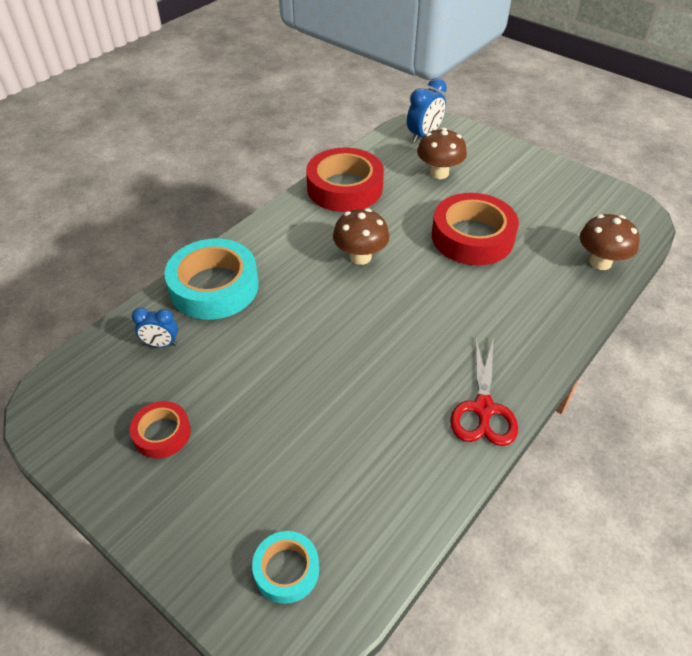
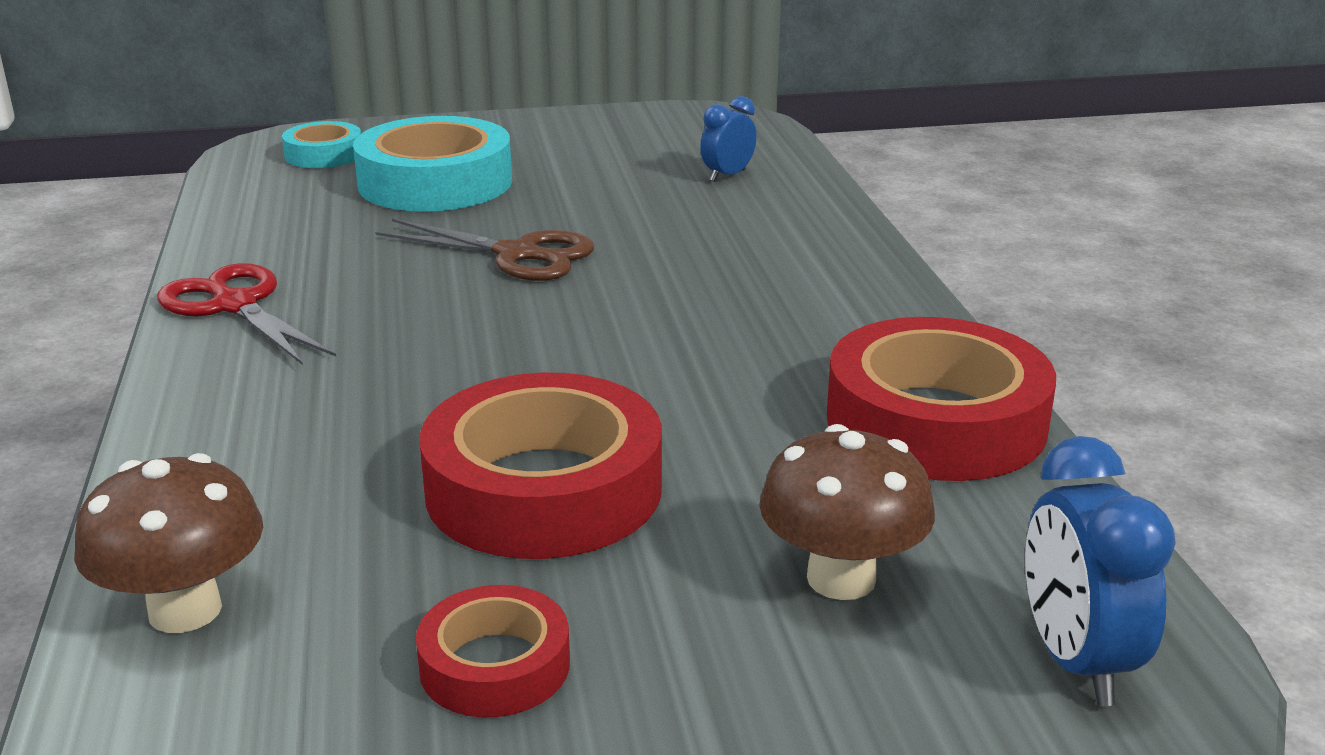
camera: 130 degrees right, 20 degrees down
(162, 433) = (584, 148): red tape -> red tape (495, 665)
(214, 287) = (793, 227): turquoise tape -> turquoise tape (435, 182)
(334, 354) = (517, 254): none -> brown scissors
(360, 257) = (683, 349): brown mushroom -> none

